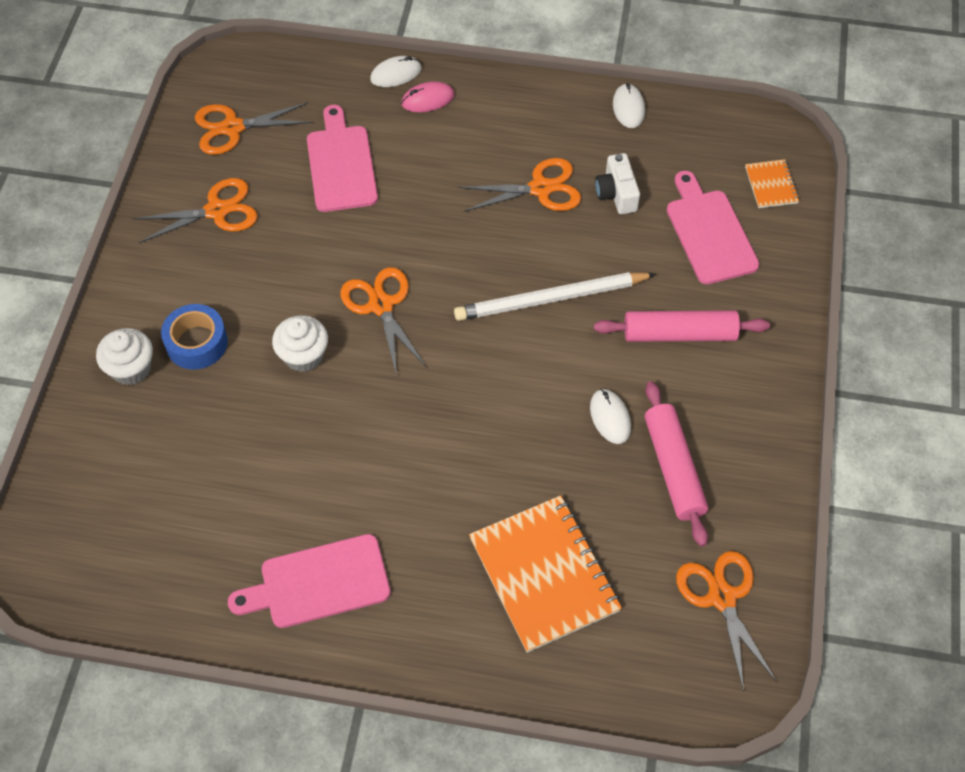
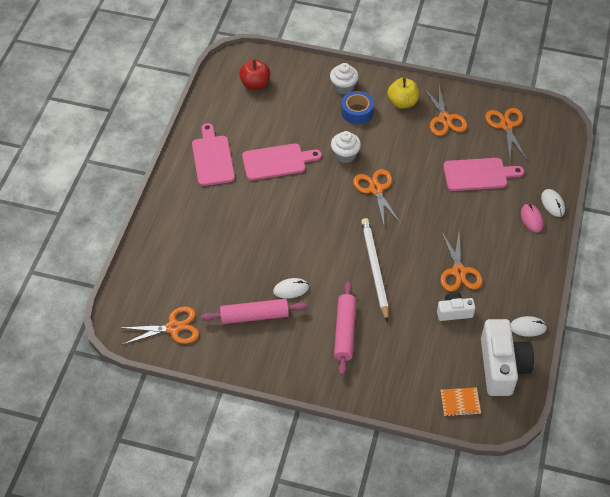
camera: 95 degrees right, 5 degrees down
(116, 526) = (255, 84): none -> red apple
(175, 273) = (402, 102): none -> yellow apple
(381, 305) = (376, 189): orange scissors -> orange scissors turned 90 degrees counterclockwise
(544, 574) = (200, 249): orange notebook -> none
(700, 138) = (502, 366): none -> white camera
(709, 233) = (421, 359): pink cutting board -> pink cutting board (277, 162)

